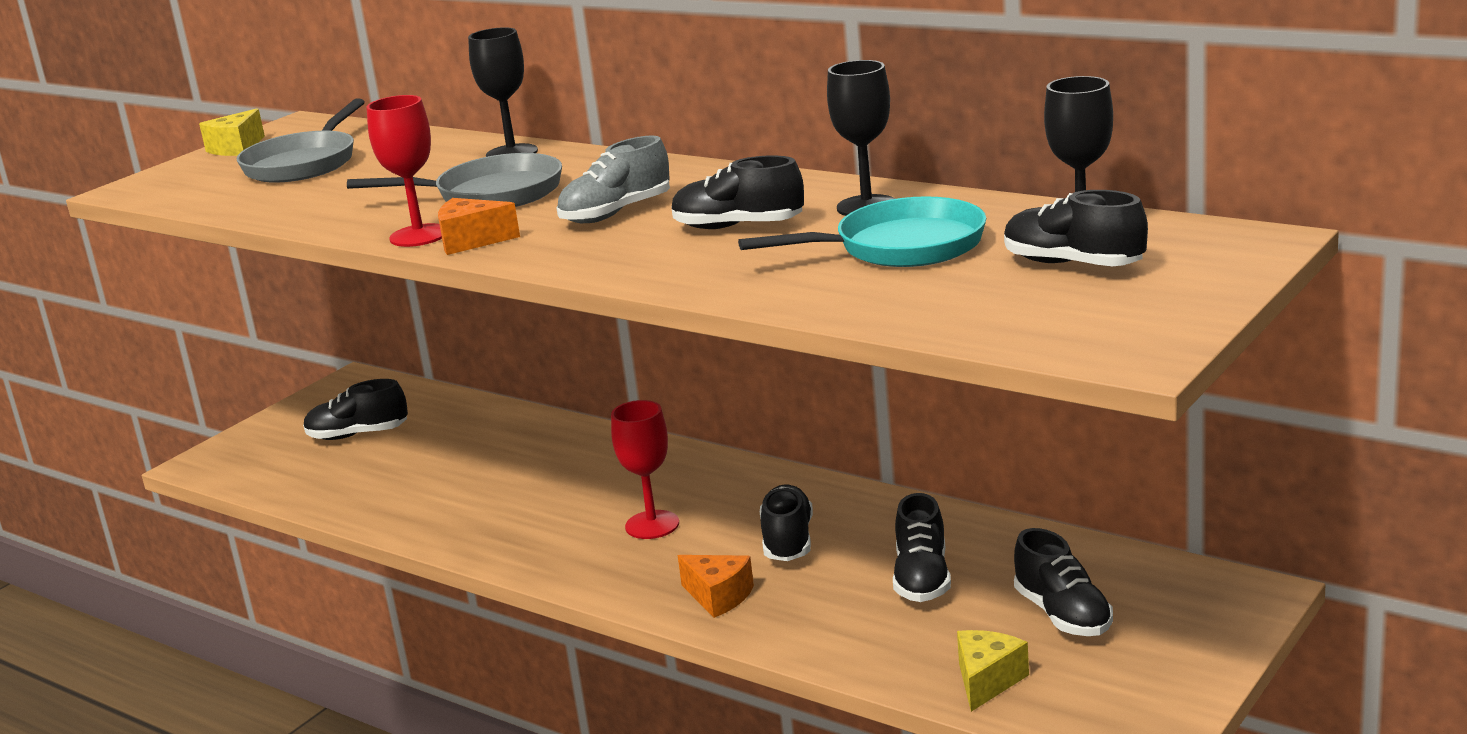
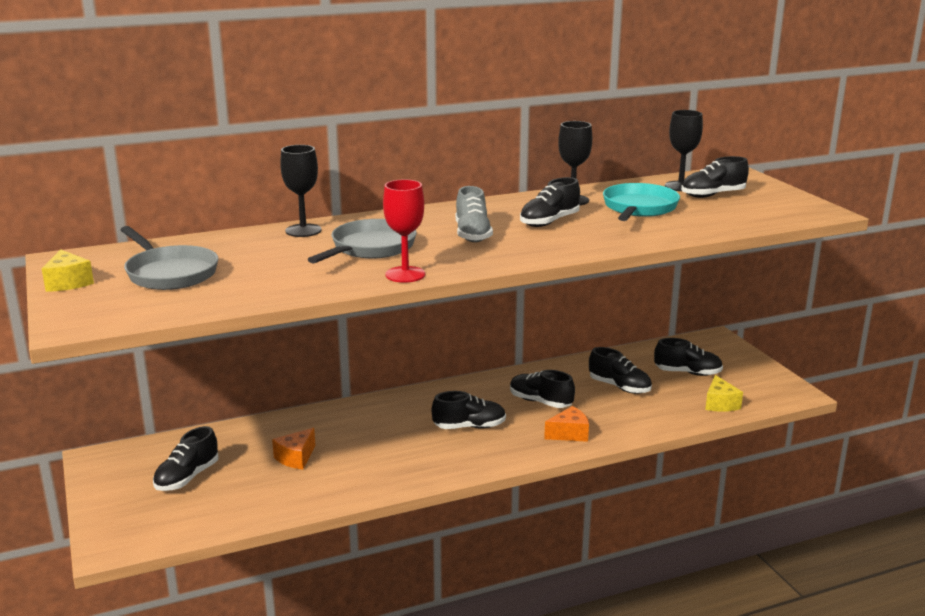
camera: 60 degrees left, 0 degrees up
(471, 241) = (445, 267): orange cheese -> orange cheese (296, 458)
(652, 525) = (469, 427): red goblet -> black shoe
(987, 681) = (720, 404): yellow cheese -> yellow cheese turned 150 degrees counterclockwise

